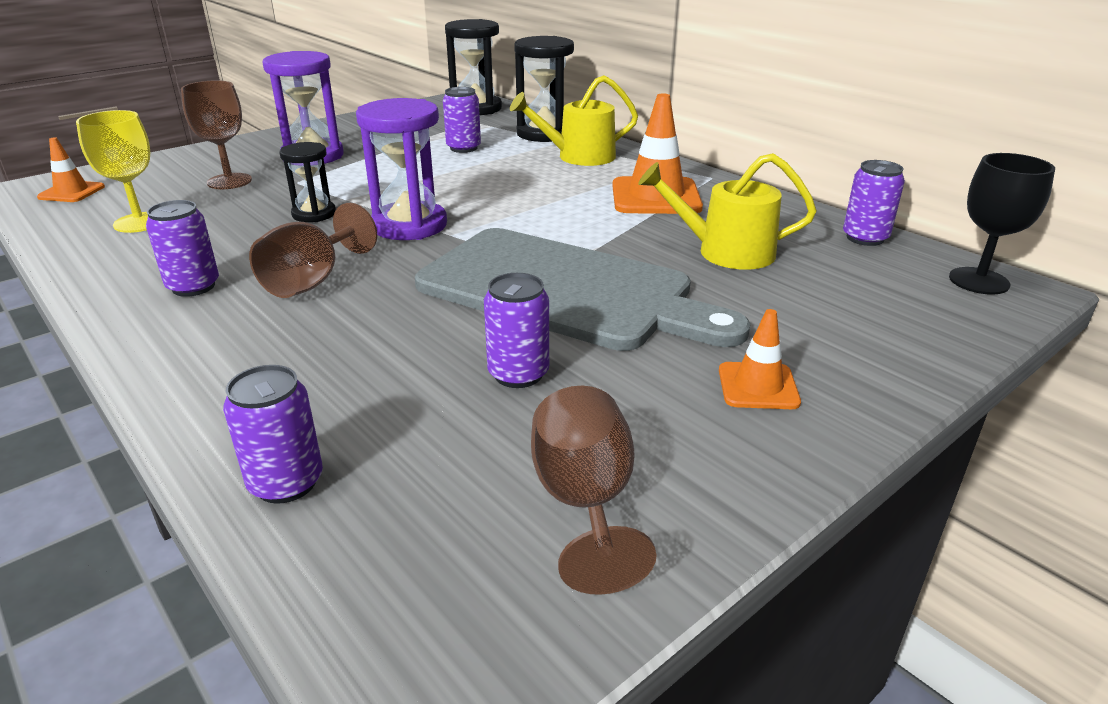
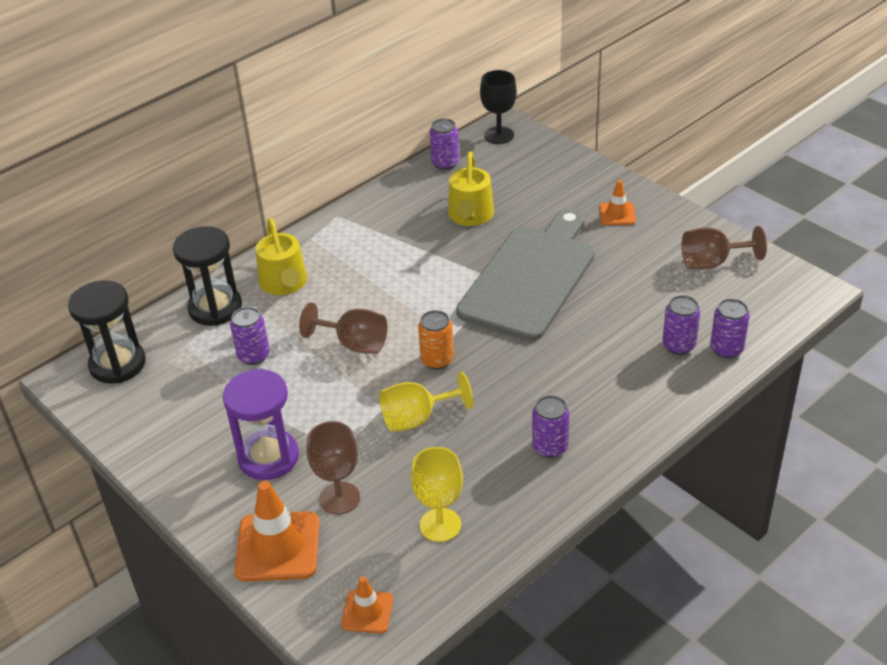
camera: 90 degrees left, 10 degrees up
(312, 281) = (534, 390): brown goblet -> brown goblet (354, 344)
(314, 214) = (417, 418): black hourglass -> yellow goblet
(409, 225) = (437, 360): purple hourglass -> orange can
(518, 374) = (624, 288): purple can -> purple can (679, 345)
(655, 197) = (378, 243): orange traffic cone -> orange traffic cone (278, 547)

